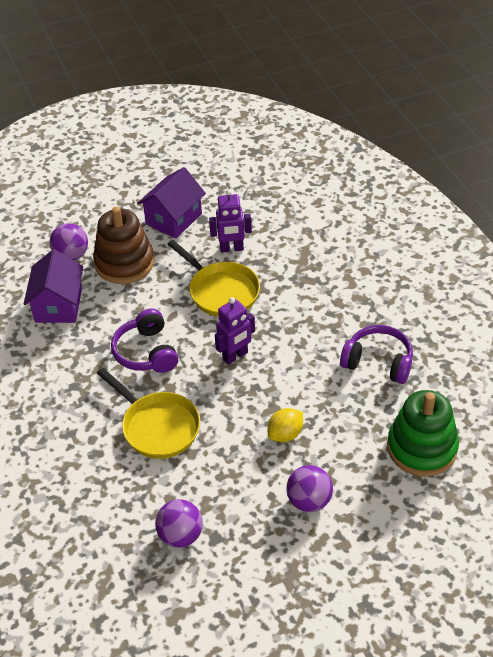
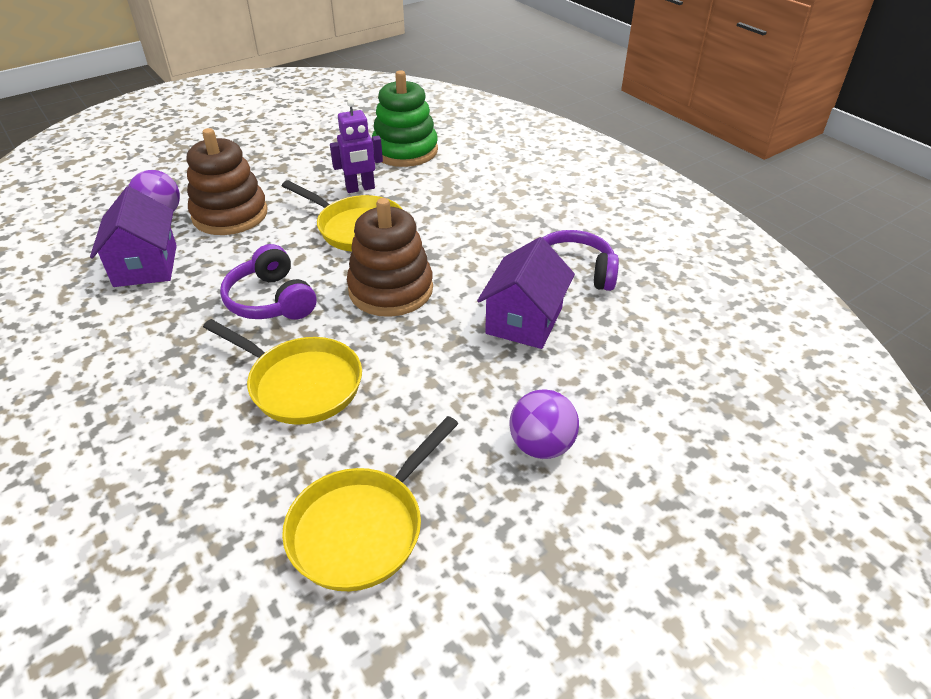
camera: 15 degrees left, 5 degrees down
(174, 219) = (285, 170): purple house -> purple house (524, 320)
(180, 535) = (362, 528): purple ball -> yellow pan
(235, 356) = (391, 290): purple robot -> brown stacking toy
(285, 434) = (481, 367): yellow lemon -> none
(422, 448) = (665, 357): green stacking toy -> green stacking toy (405, 151)

